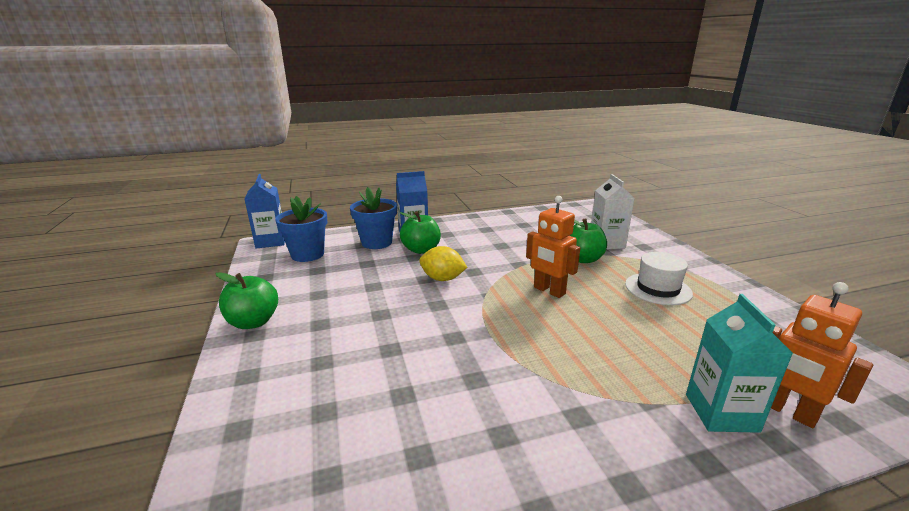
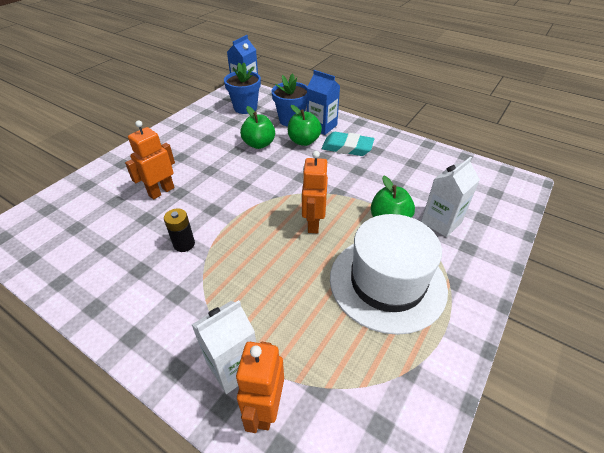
camera: 50 degrees right, 20 degrees up
(253, 322) = (163, 137): green apple -> green apple (259, 144)
(366, 362) = (161, 191): none -> orange robot
(442, 279) = (275, 170): yellow lemon -> none
(463, 237) = (347, 147): none -> turquoise eraser
(493, 379) = (184, 244): none -> black battery
(658, 289) = (387, 282): white hat -> white hat, size x1.84
(721, 412) = (233, 366): turquoise carton -> white carton

